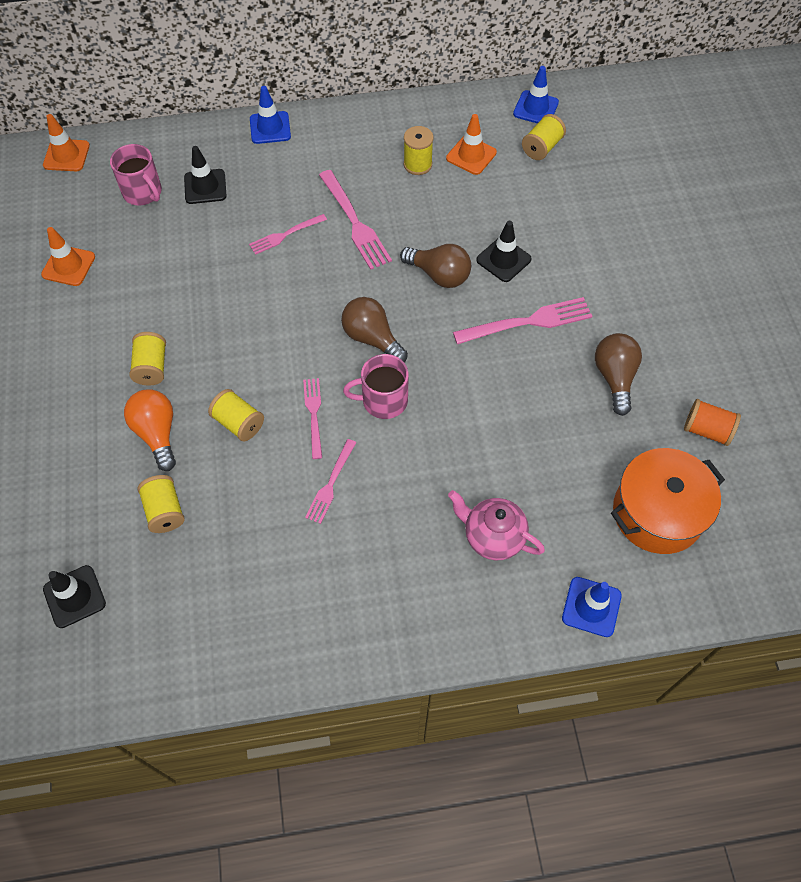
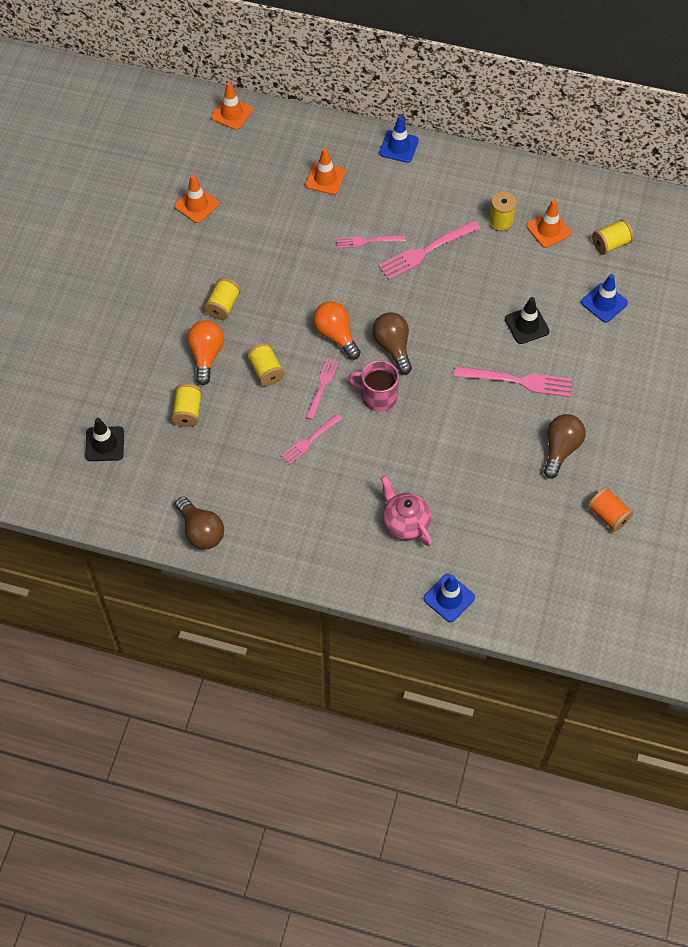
camera: 25 degrees right, 0 degrees up
(143, 192) = (276, 166): pink mug -> none
(205, 187) = (325, 178): black traffic cone -> orange traffic cone
(301, 350) = (336, 335): none -> orange light bulb
(355, 222) = (426, 251): pink fork -> pink fork turned 60 degrees clockwise
(439, 275) = (469, 318): brown light bulb -> brown light bulb (201, 531)
(535, 108) = (625, 208): blue traffic cone -> blue traffic cone (604, 303)
(657, 513) = (534, 557): orange pot -> none

